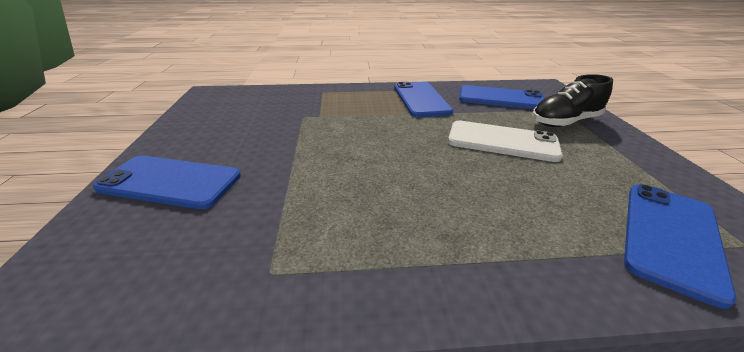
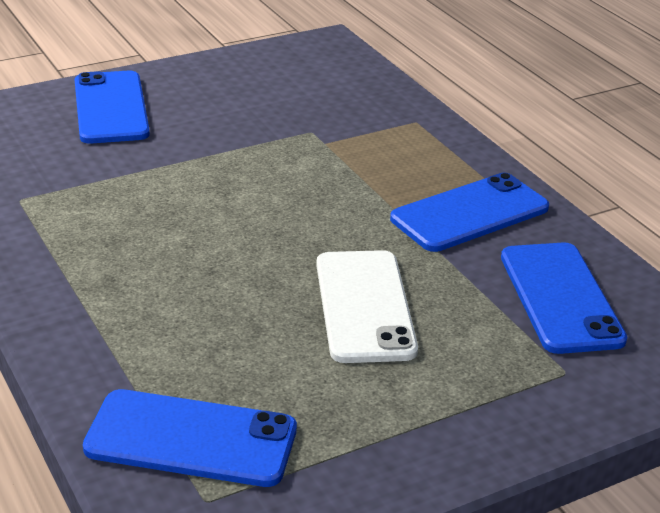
camera: 65 degrees right, 0 degrees up
(564, 122) = (504, 373): black shoe -> none

